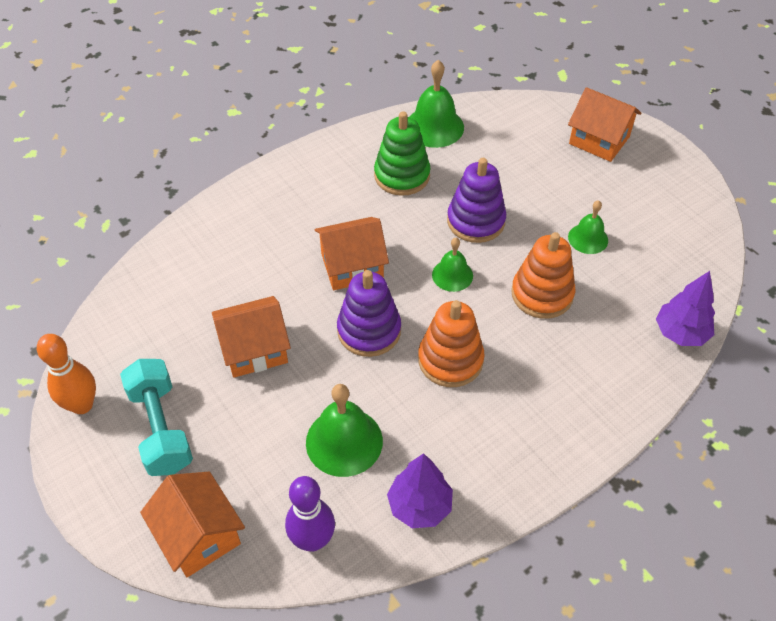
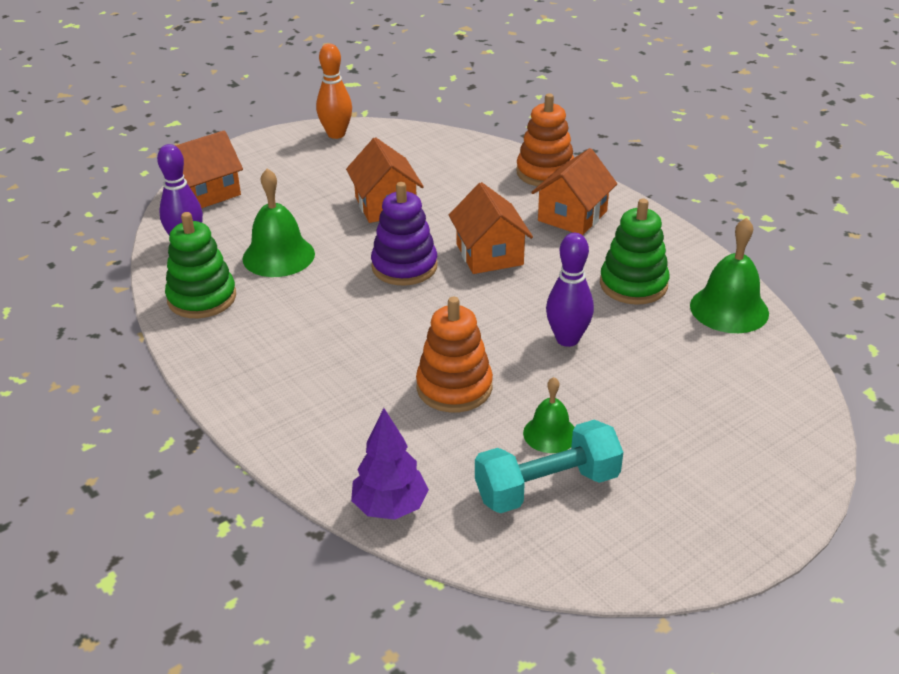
camera: 90 degrees right, 15 degrees down
(161, 428) = (308, 168): turquoise dumbbell -> turquoise dumbbell (547, 487)
(419, 506) = (202, 298): purple tree -> green stacking toy
(450, 360) = (364, 318): orange stacking toy -> orange stacking toy (545, 172)
(452, 275) = (481, 320): green bell -> none
(476, 221) = (567, 339): purple stacking toy -> purple bowling pin
(599, 140) = (752, 461): orange house -> orange house (572, 216)

